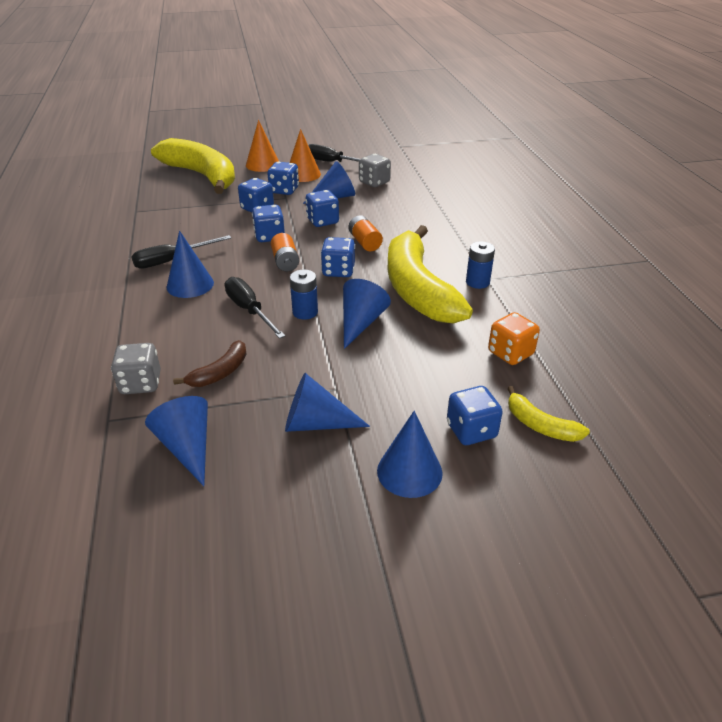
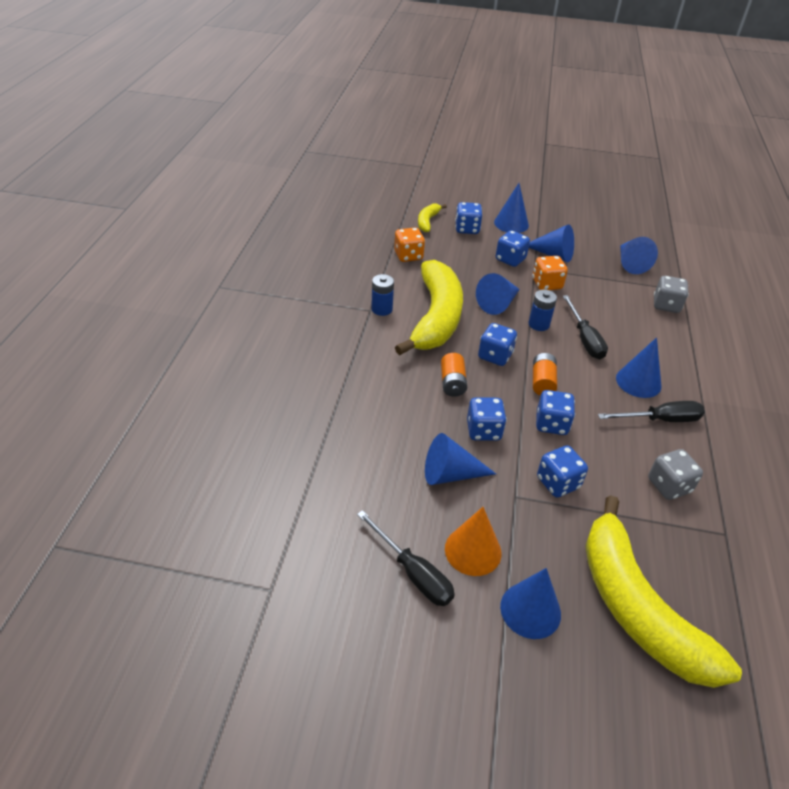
camera: 160 degrees left, 5 degrees up
(220, 372) = (610, 297): brown banana -> none
(262, 164) = (530, 610): orange cone -> blue cone
(284, 190) = (513, 514): blue dice -> blue dice (510, 259)
(311, 366) = (546, 284): none -> orange dice
(374, 182) = (380, 490): grey dice -> grey dice (669, 486)
(540, 425) = (427, 221): yellow banana -> yellow banana turned 135 degrees counterclockwise

